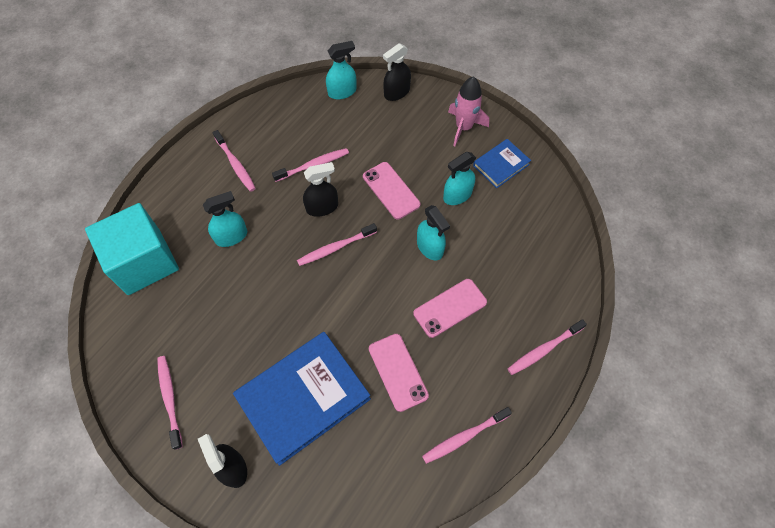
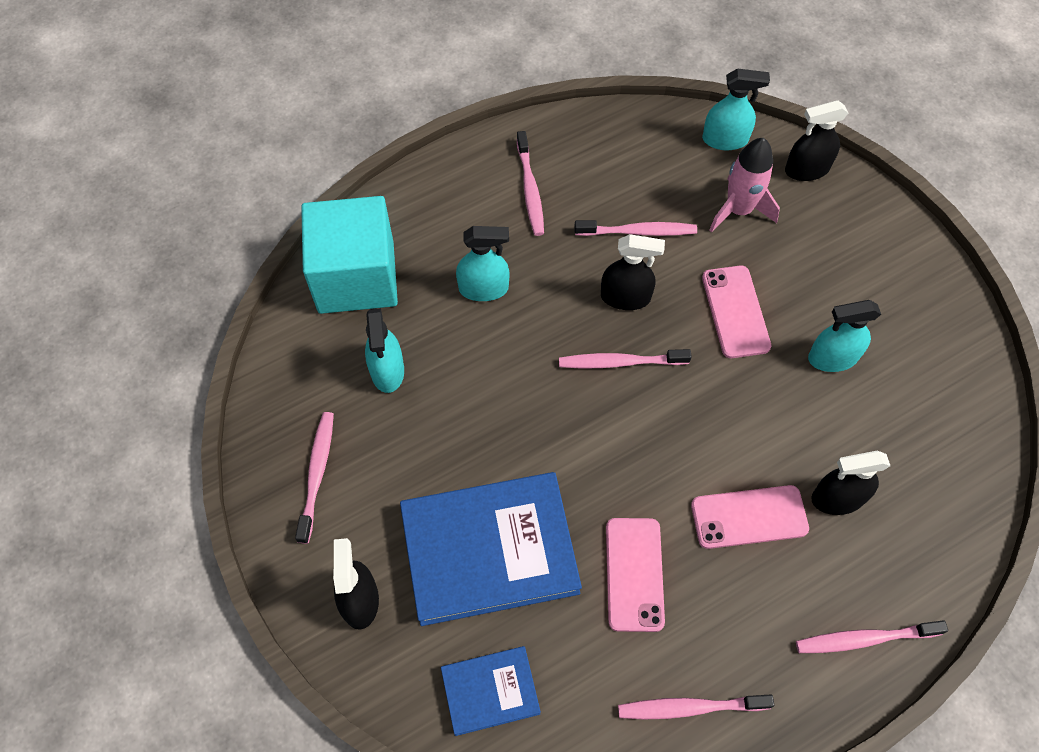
camera: 25 degrees right, 0 degrees up
(430, 247) = (757, 417): turquoise spray bottle -> turquoise spray bottle (387, 370)
(463, 127) = (887, 260): pink rocket -> pink rocket (738, 210)
(494, 275) = (837, 498): none -> black spray bottle
(501, 165) = (921, 339): blue book -> blue book (490, 691)

